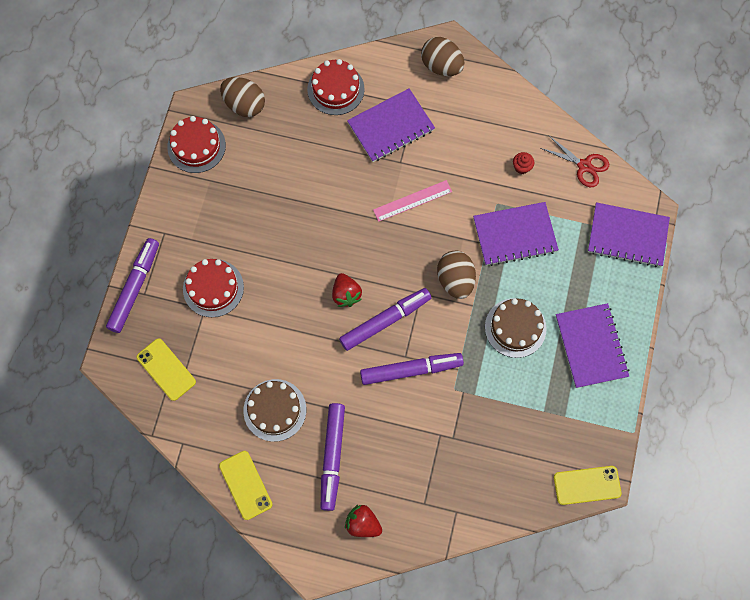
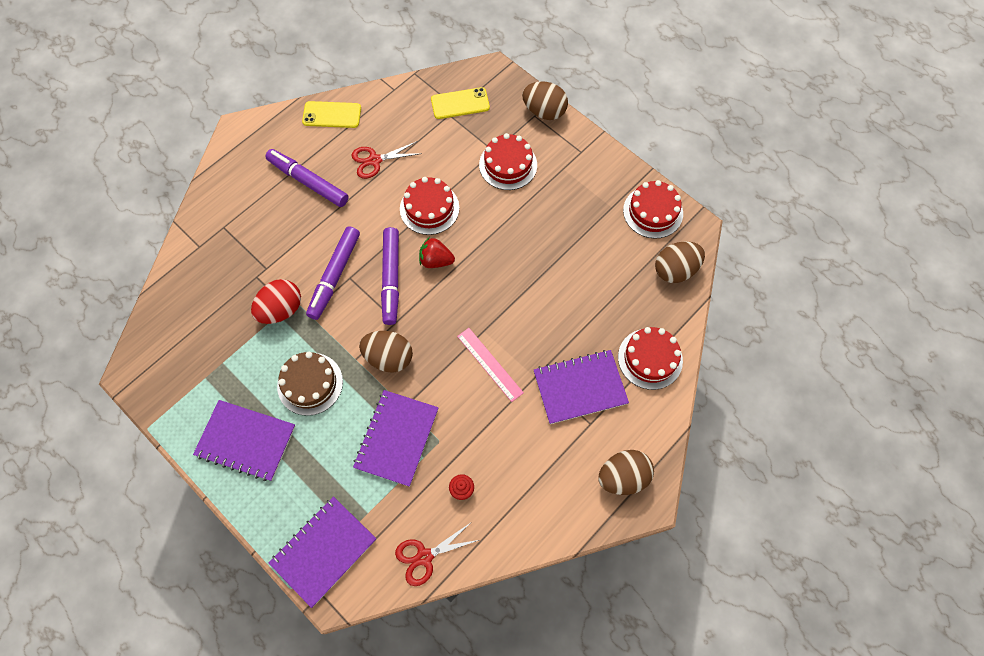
camera: 120 degrees right, 5 degrees down
(135, 287) = (544, 111): purple marker -> brown egg
(275, 410) = (374, 160): brown cake -> red scissors
(297, 330) = (429, 208): none -> red cake
(363, 523) = (243, 177): red strawberry -> none
(391, 126) = (580, 387): purple notebook -> purple notebook turned 75 degrees clockwise
(412, 201) = (489, 364): pink ruler -> pink ruler turned 45 degrees counterclockwise
(469, 394) = (281, 310): none -> red egg
(587, 485) = (138, 359): yellow phone -> none

